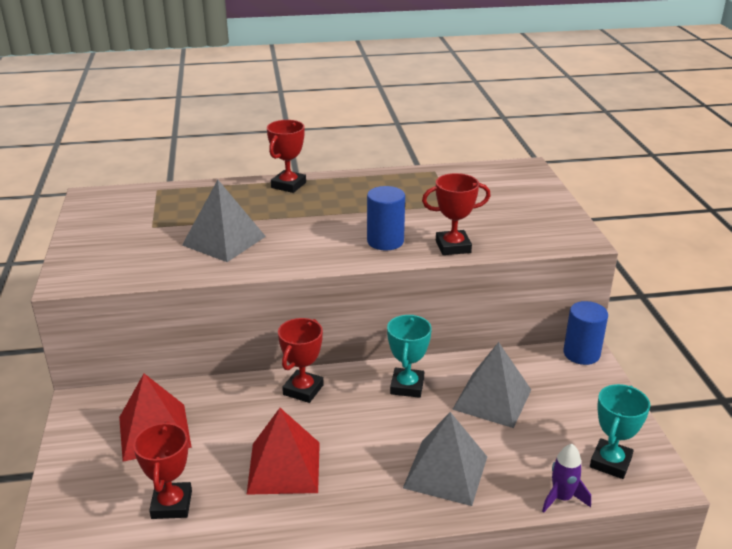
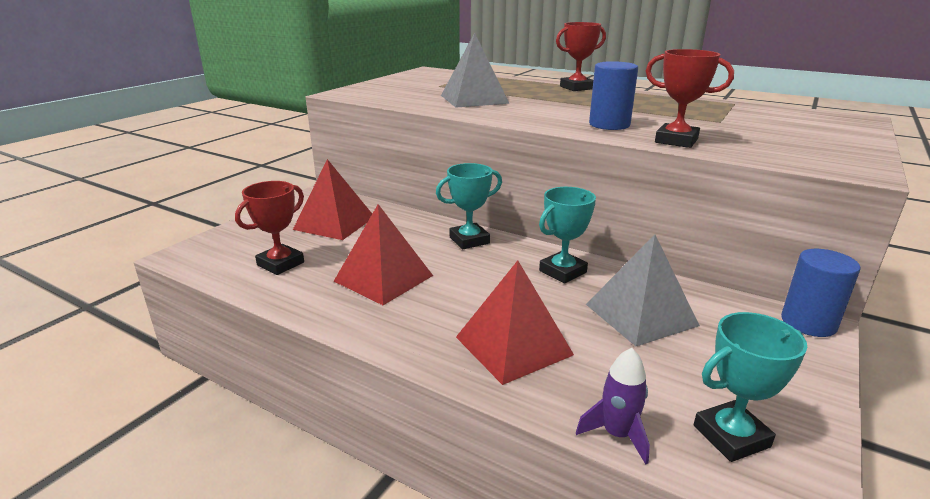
camera: 40 degrees right, 5 degrees down
(303, 390) = (469, 240): red trophy -> turquoise trophy
(445, 472) = (513, 345): grey pyramid -> red pyramid

